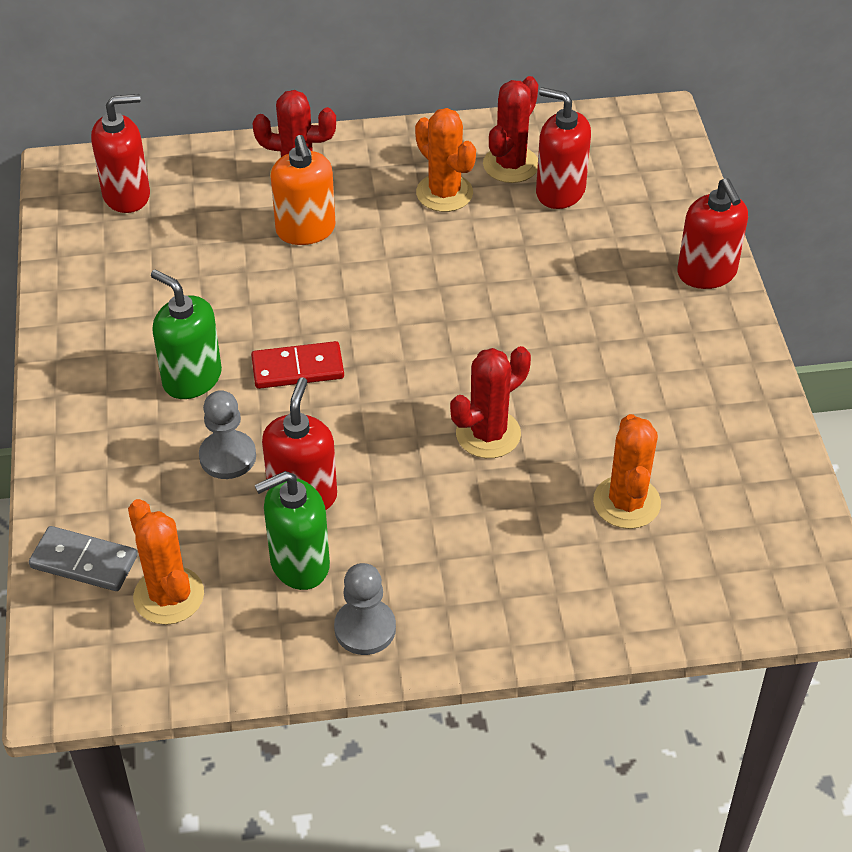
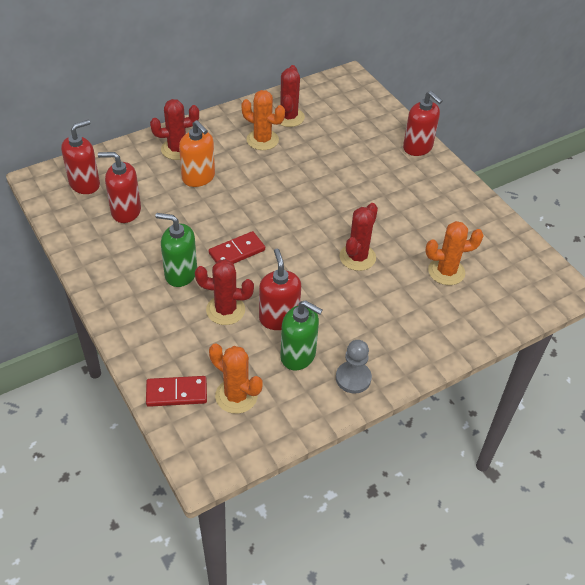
camera: 25 degrees left, 0 degrees up
(84, 562) = (176, 393): grey domino -> red domino
(228, 456) = (225, 310): grey pawn -> red cactus
(299, 564) = (298, 355): green soap dispenser -> green soap dispenser turned 105 degrees counterclockwise
(560, 191) = (322, 125): red soap dispenser -> red soap dispenser (126, 211)
(626, 502) = (446, 271): orange cactus -> orange cactus turned 75 degrees counterclockwise

